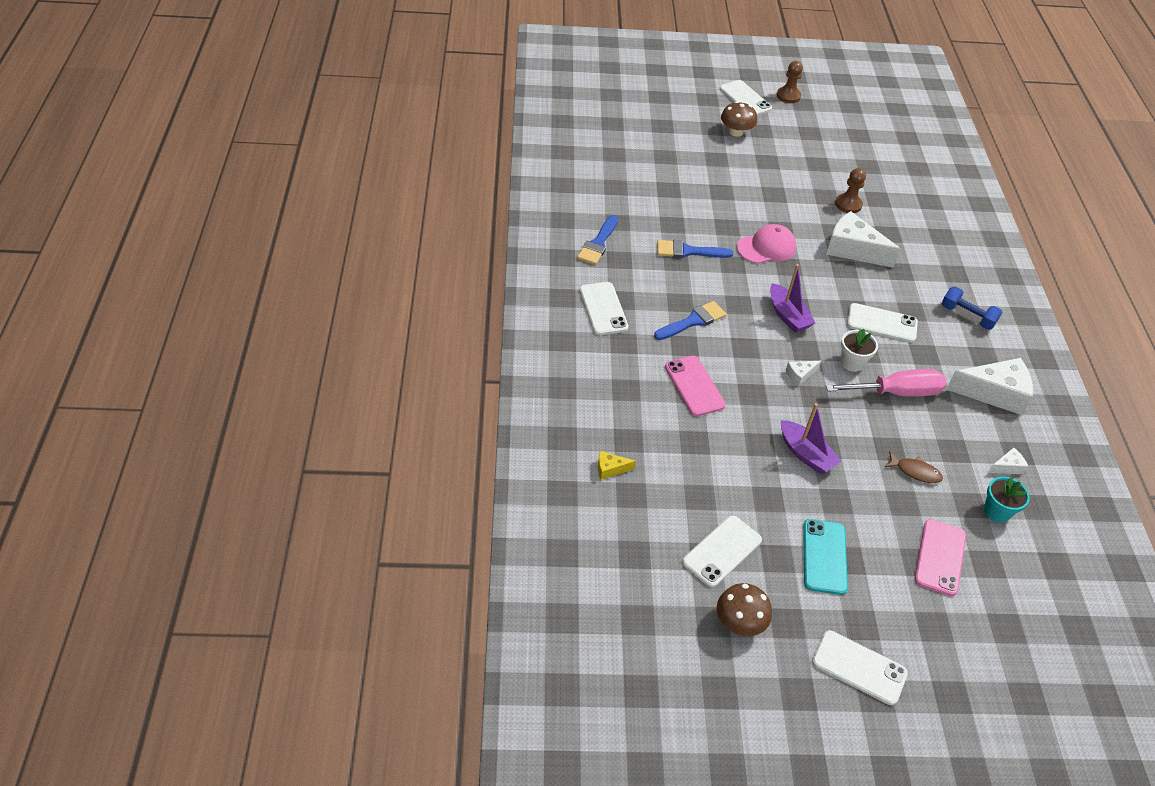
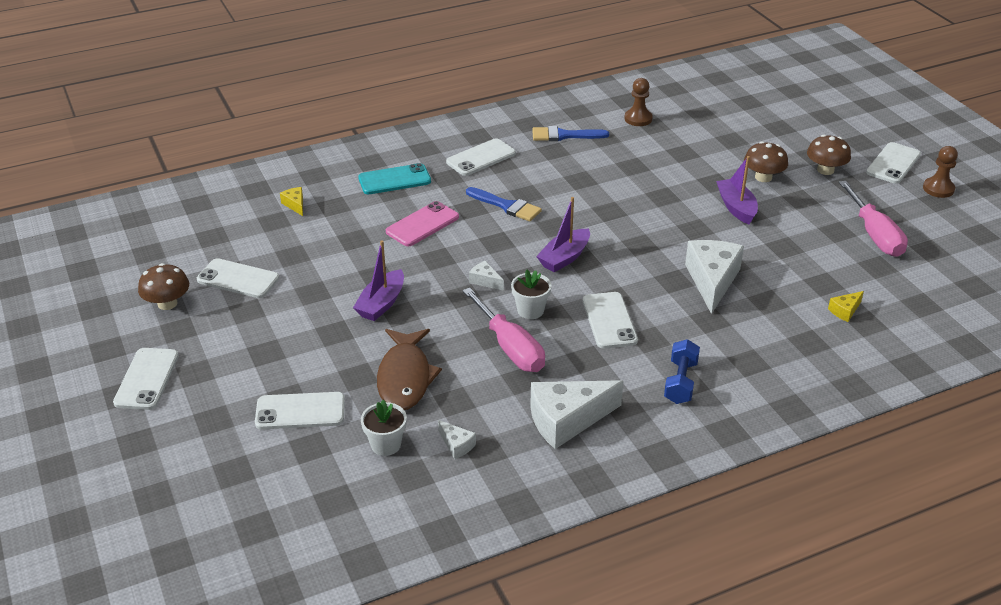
camera: 70 degrees right, 10 degrees down
(688, 251) = (602, 183): blue brush -> none
(729, 165) = (763, 177): none -> brown mushroom
(763, 196) = (736, 207): none -> purple boat
(766, 247) = (656, 225): pink cap -> none
(824, 556) = (262, 337): turquoise phone -> turquoise phone (394, 180)
(830, 149) = (874, 235): none -> pink screwdriver
(848, 204) = (787, 264): brown pawn -> brown pawn (638, 119)
(913, 204) = (845, 311): none -> yellow cheese
(915, 471) = (405, 378): brown fish -> brown fish, size x1.93
(940, 557) = (300, 411): pink phone -> white phone
(994, 393) = (567, 420): white cheese -> white cheese turned 90 degrees clockwise
(996, 511) = (386, 444): turquoise flower pot -> white flower pot

